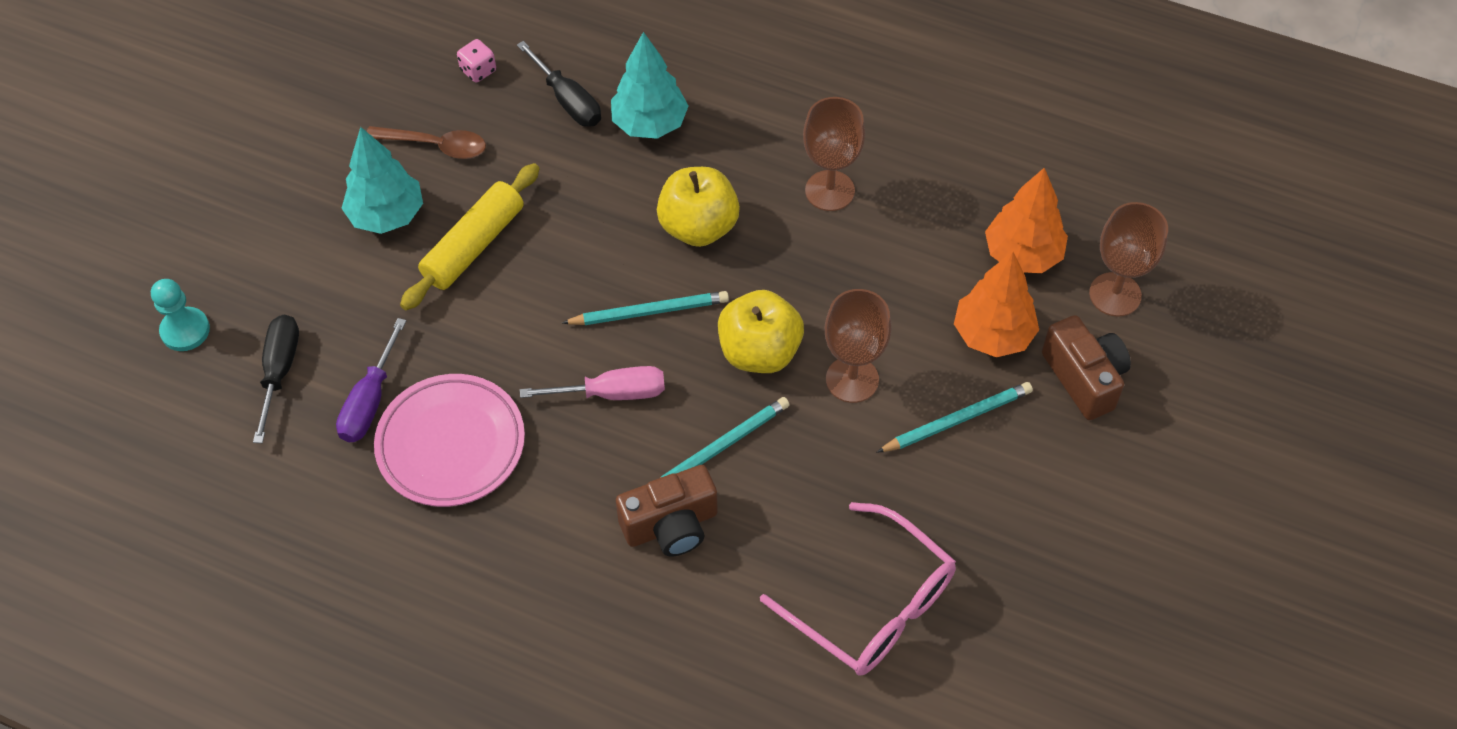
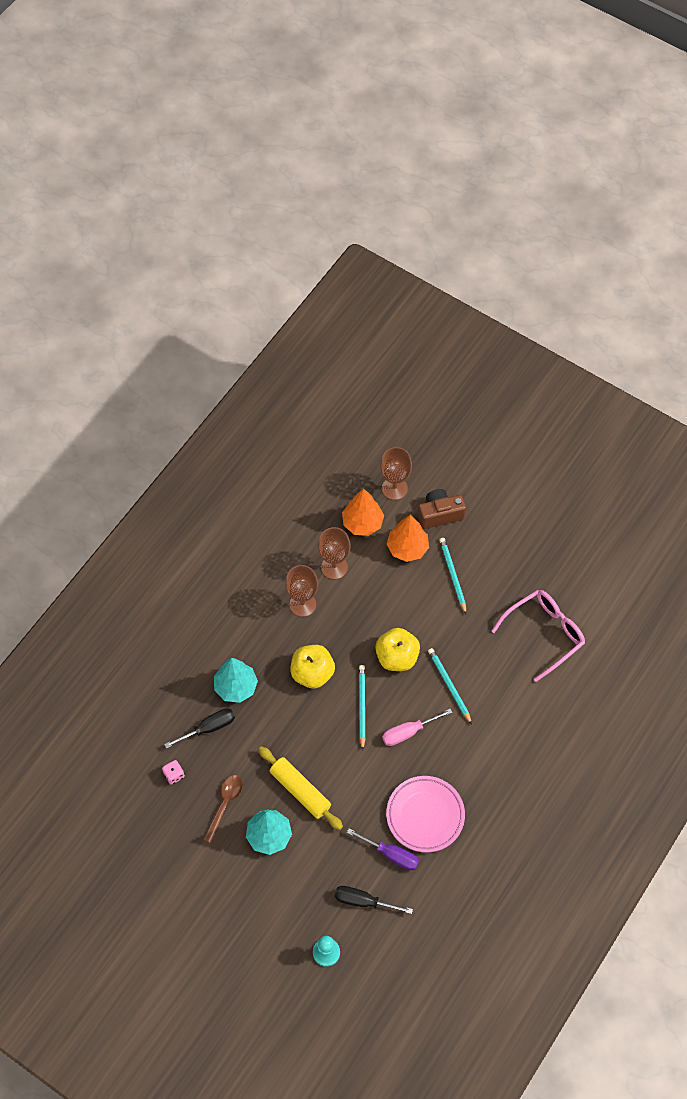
camera: 80 degrees left, 5 degrees up
(612, 393) = (408, 732): pink screwdriver -> pink screwdriver turned 120 degrees counterclockwise
(671, 525) = (489, 715): brown camera -> none
(852, 379) = (421, 617): brown goblet -> brown goblet (334, 567)

